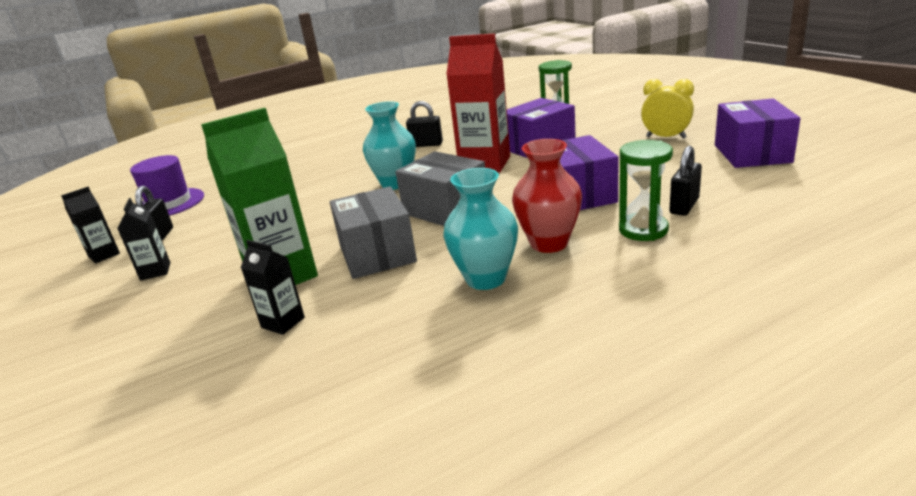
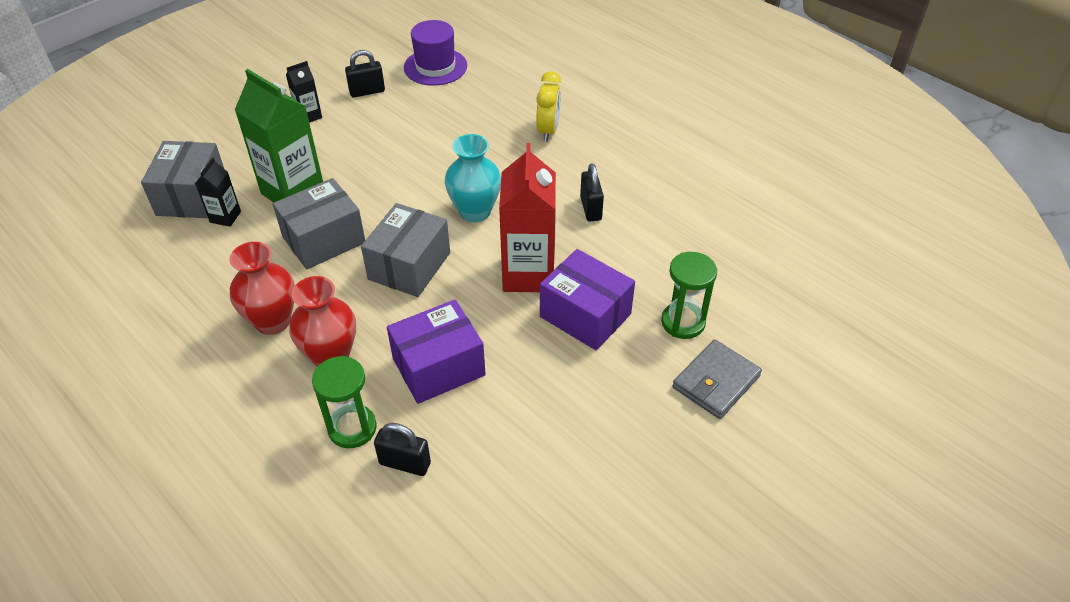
camera: 70 degrees right, 20 degrees up
(104, 255) = (339, 74): black carton -> none
(213, 354) = (192, 196): none -> grey box
(486, 278) = (273, 321): turquoise vase -> red vase
(612, 115) = (716, 382): none -> grey wallet
(665, 137) = (622, 446): yellow clock -> yellow clock (548, 130)
(752, 153) = (561, 542): purple box -> none

